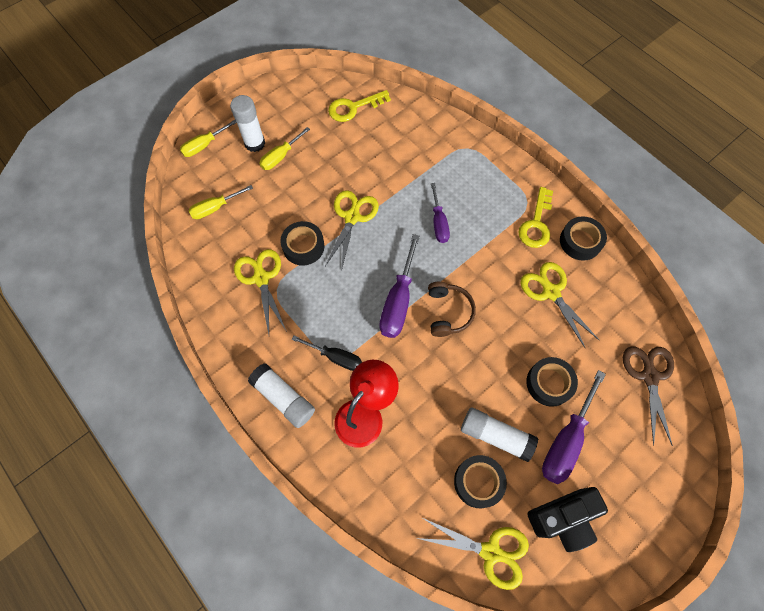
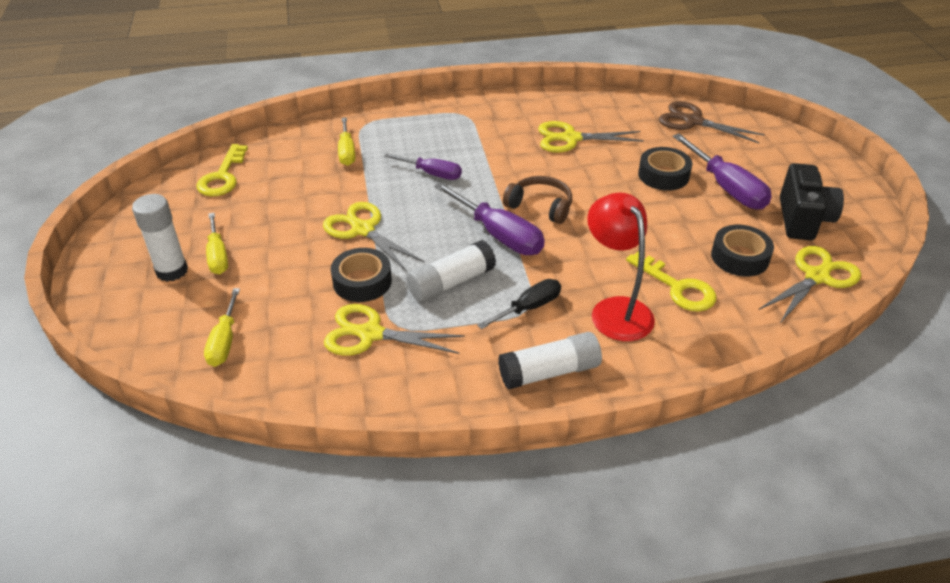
camera: 60 degrees left, 25 degrees down
(204, 145) = (116, 318): yellow screwdriver -> yellow screwdriver (347, 152)
(495, 435) = (697, 227): white glue stick -> white glue stick (451, 282)
(536, 224) = (491, 119): yellow key -> yellow key (677, 287)
(580, 241) = (533, 103): black tape -> none

